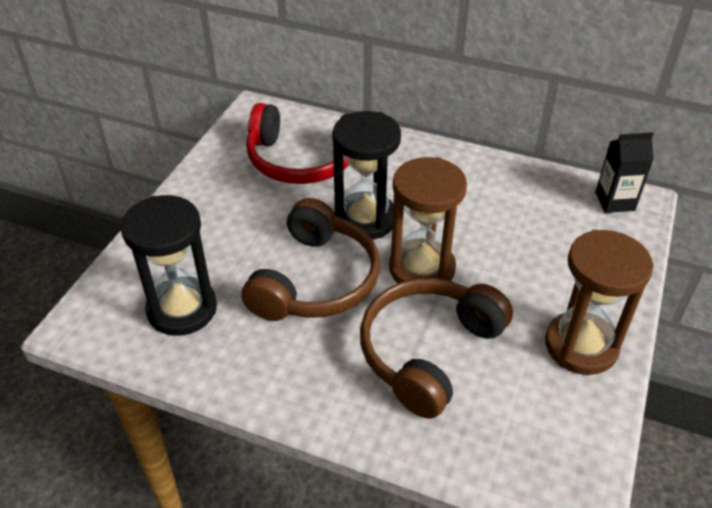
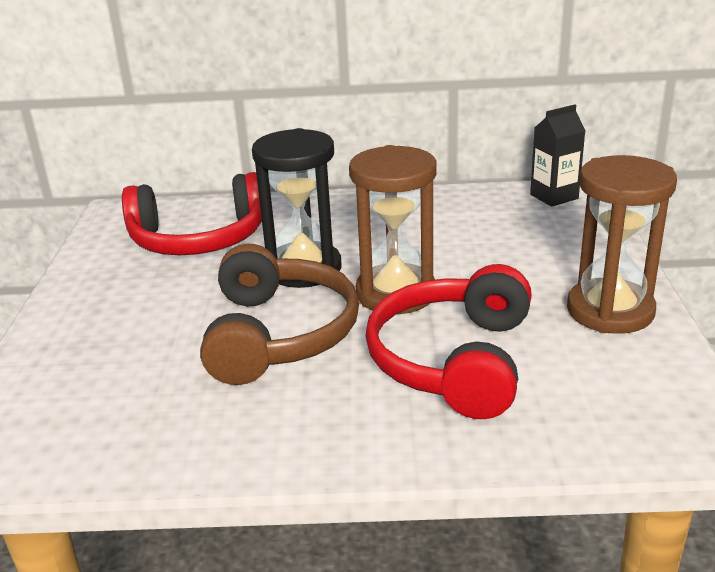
camera: 20 degrees left, 15 degrees down
(182, 309) = (120, 406): black hourglass -> none
(428, 351) = (453, 360): brown headphones -> red headphones

